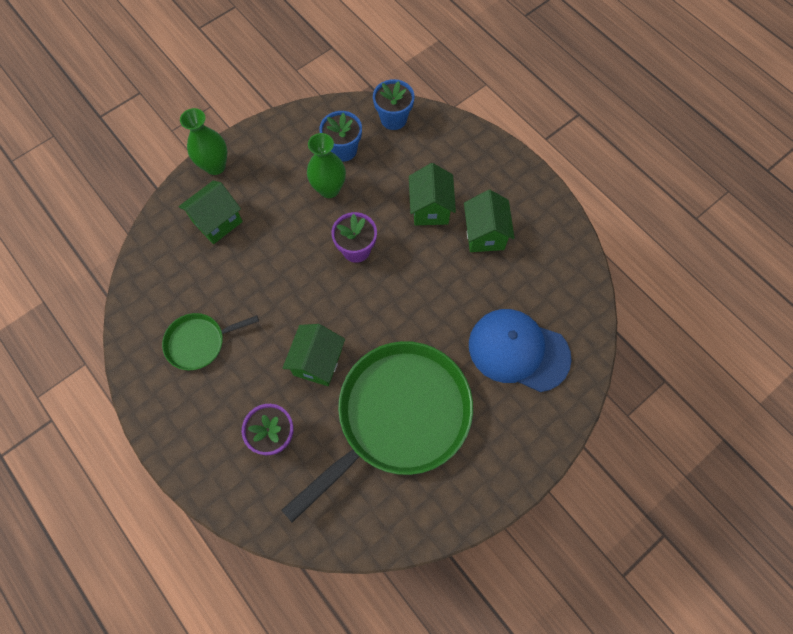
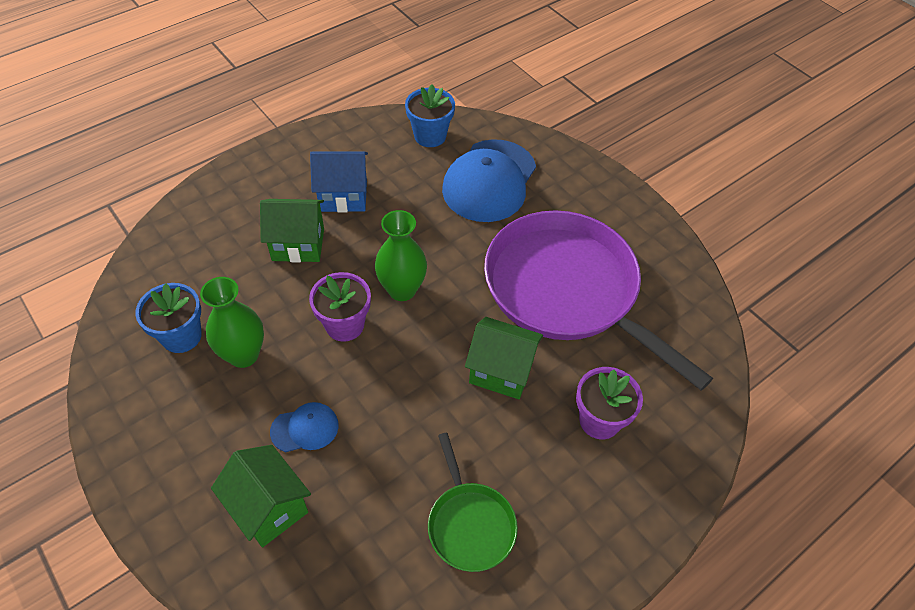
camera: 90 degrees left, 15 degrees down
(215, 166) = (161, 516): green vase -> green vase (402, 290)
(272, 234) = (305, 428): none -> blue cap
(393, 119) = (147, 275): blue flower pot -> blue flower pot (430, 136)
(398, 415) = (566, 290): green pan -> purple pan
(484, 234) = (343, 196): green house -> blue house

